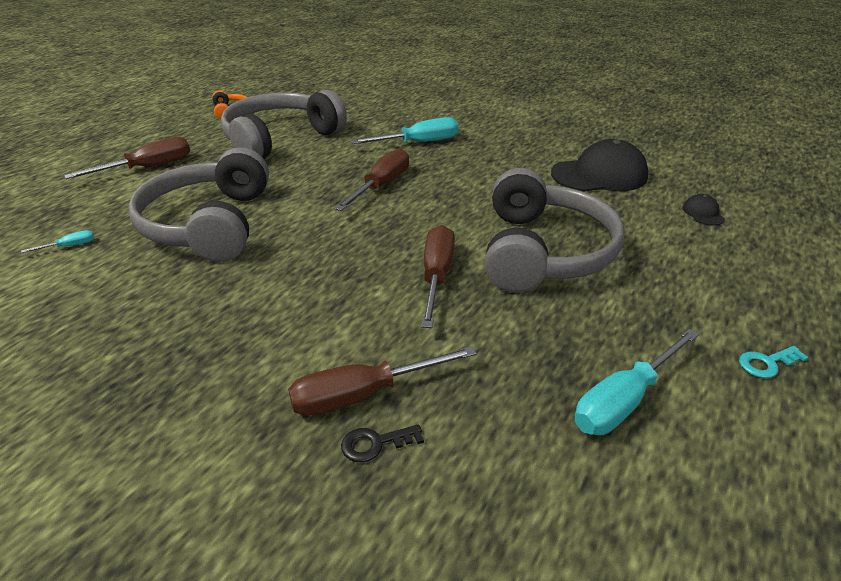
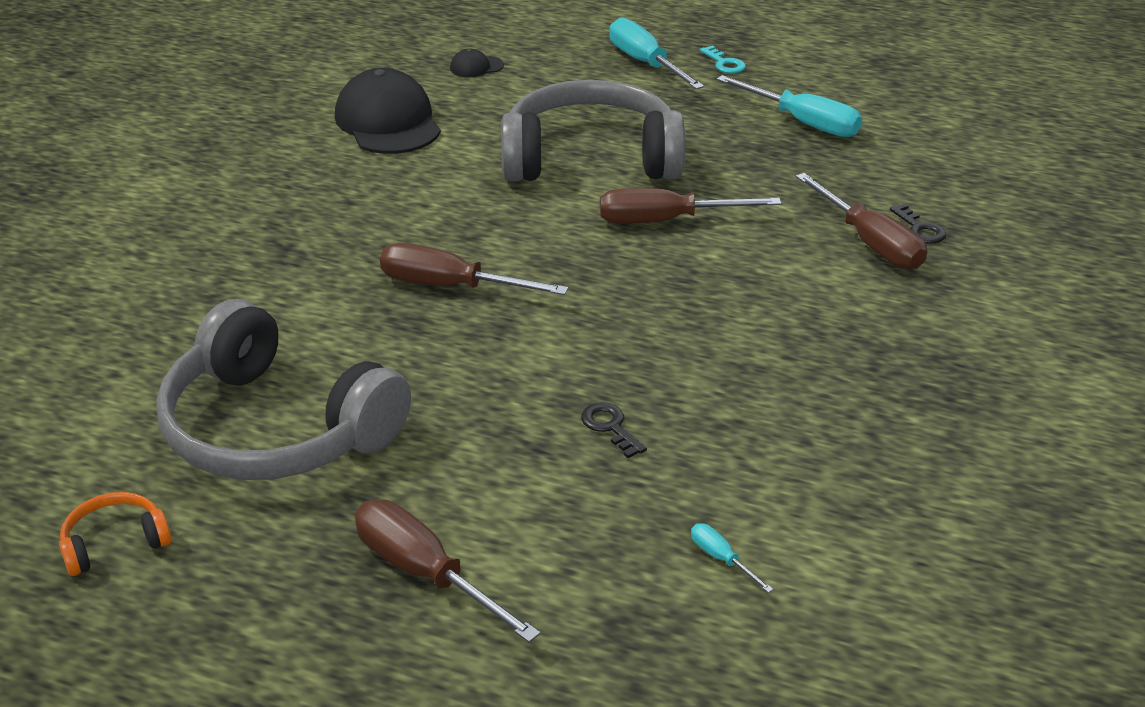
camera: 100 degrees left, 0 degrees up
(209, 224) = (610, 427): grey headphones -> black key
(418, 143) = (288, 270): turquoise screwdriver -> turquoise screwdriver (645, 63)

